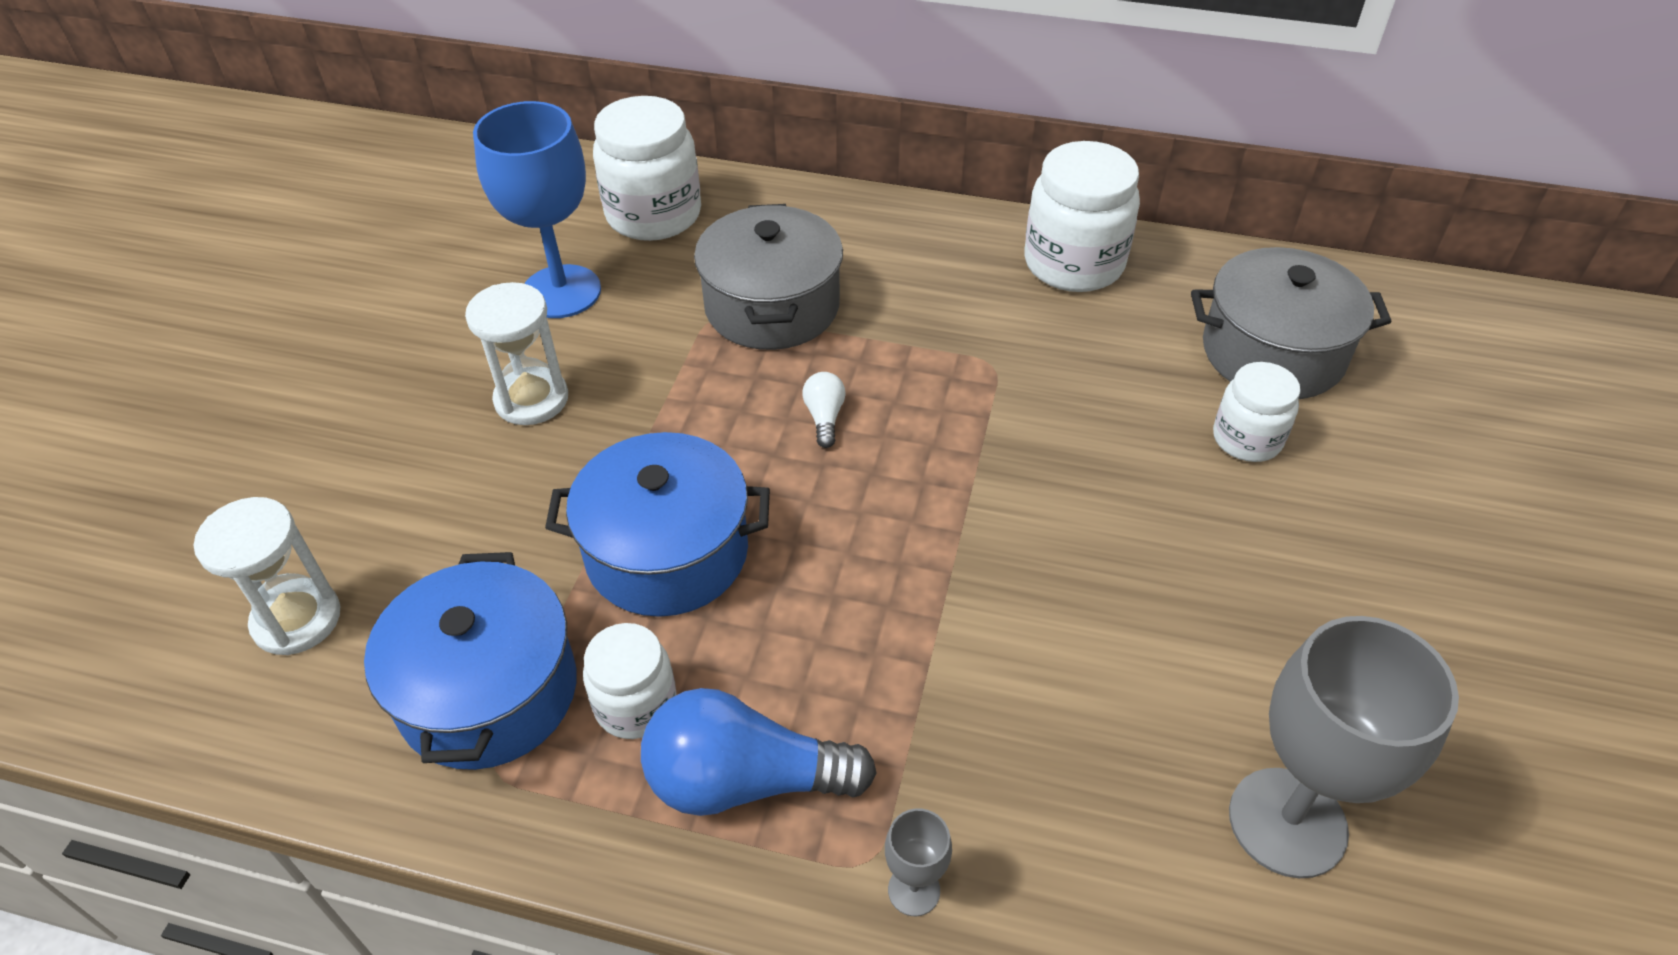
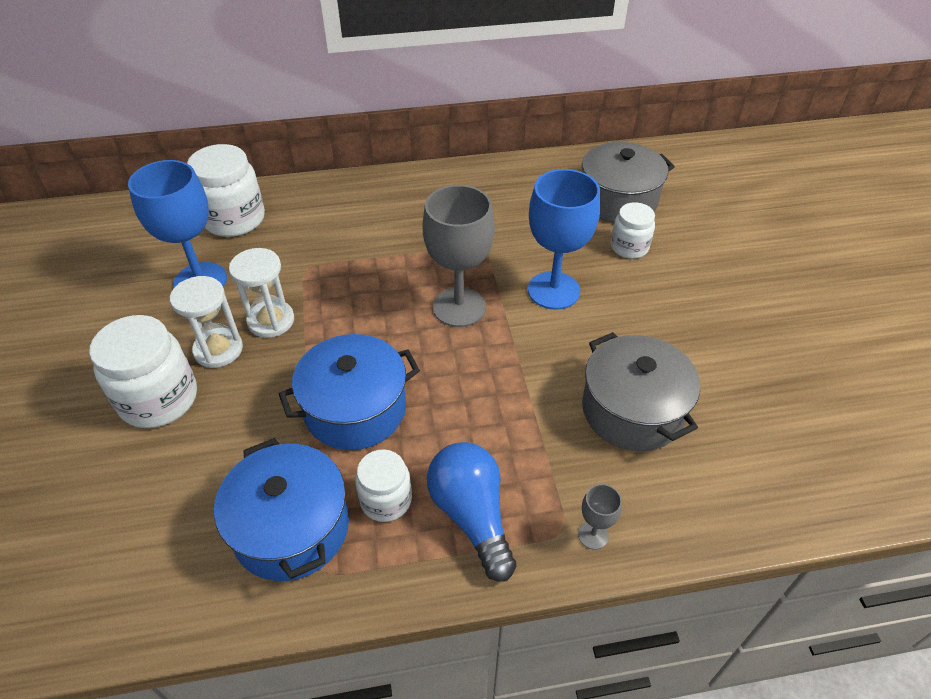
camera: 25 degrees left, 0 degrees up
(297, 619) = (136, 534): white hourglass -> white hourglass (271, 321)
(745, 780) = (472, 516): blue light bulb -> blue light bulb turned 90 degrees clockwise
(772, 306) = (338, 252): grey pot -> grey pot (632, 410)
(824, 417) = (404, 304): white light bulb -> none
(1073, 264) = (494, 182): white jar -> white jar (159, 399)
(1073, 471) = (553, 290): none -> blue goblet
(1287, 822) = (748, 427): grey goblet -> grey goblet (459, 307)

